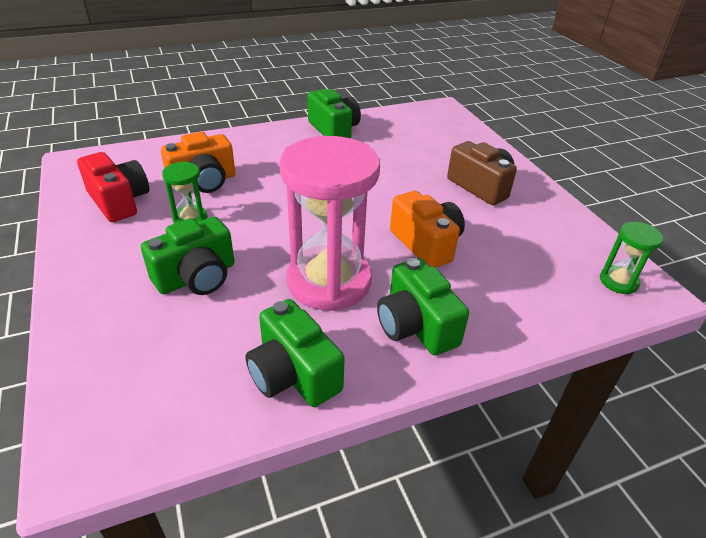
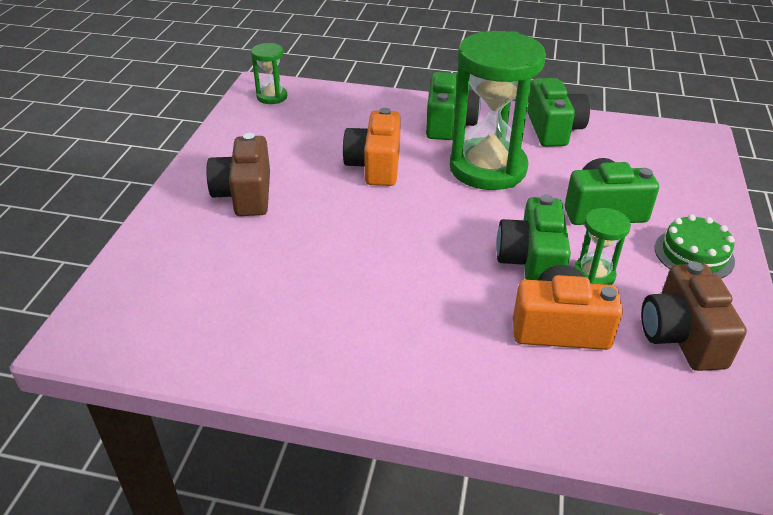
camera: 145 degrees left, 0 degrees up
(105, 264) = (694, 254): none -> green cake
(119, 201) = (682, 336): red camera -> brown camera
(329, 281) = (488, 168): pink hourglass -> green hourglass
(334, 130) = (303, 359): green camera -> green camera (531, 262)

